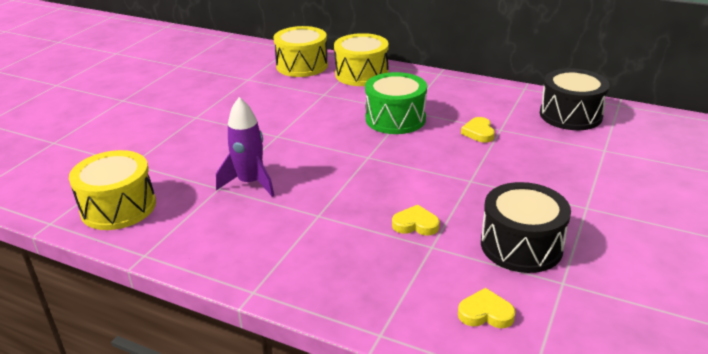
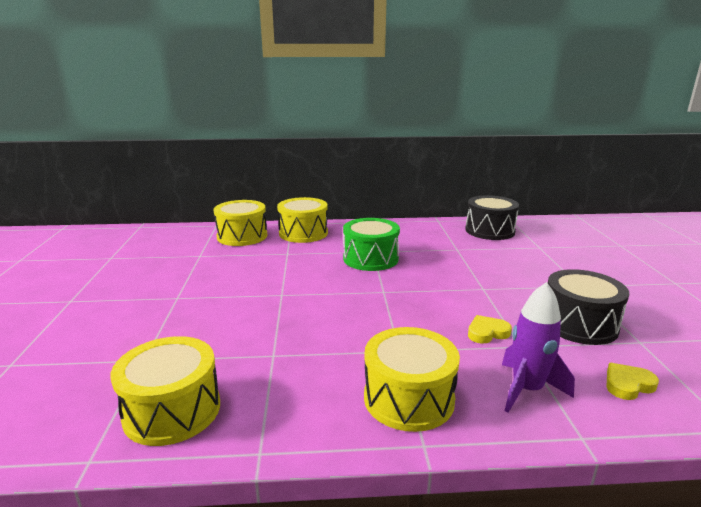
camera: 30 degrees left, 10 degrees down
(250, 183) = (301, 341): purple rocket -> purple rocket (527, 390)
(281, 255) = (408, 398): none -> yellow drum
(479, 132) = (445, 254): yellow heart -> none

